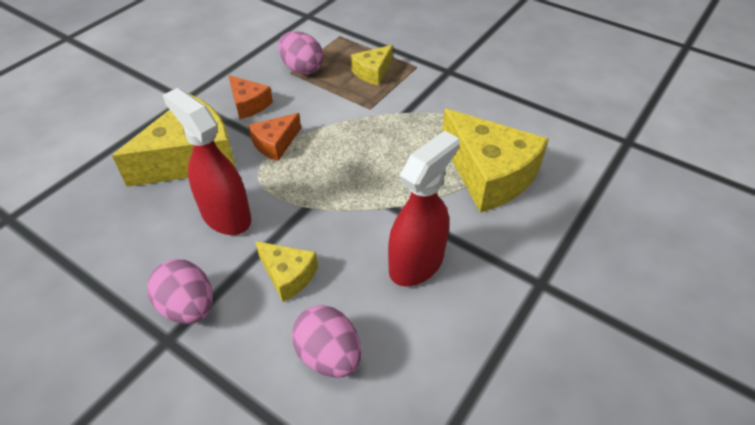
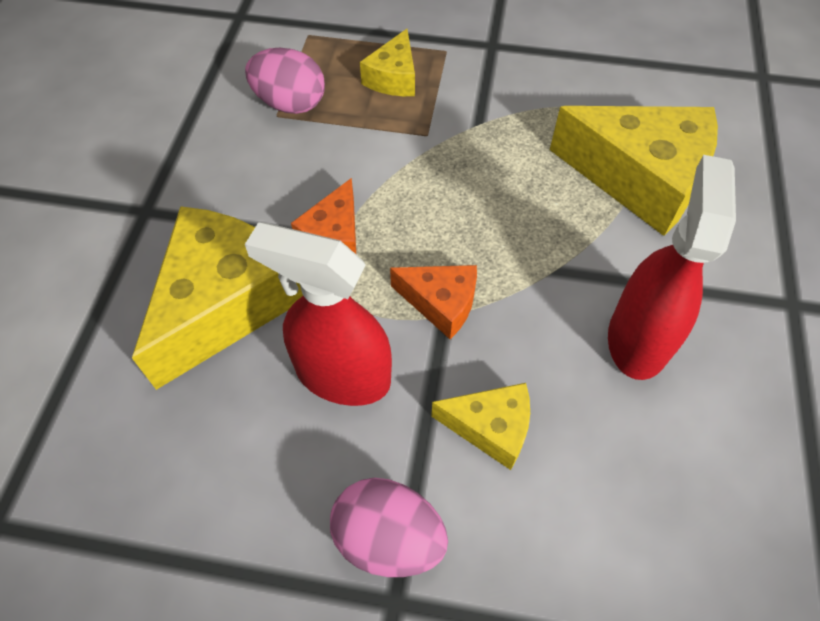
camera: 25 degrees left, 10 degrees up
(249, 104) = (251, 186): orange cheese -> orange cheese (441, 303)
(329, 356) = (621, 518): pink egg -> none

